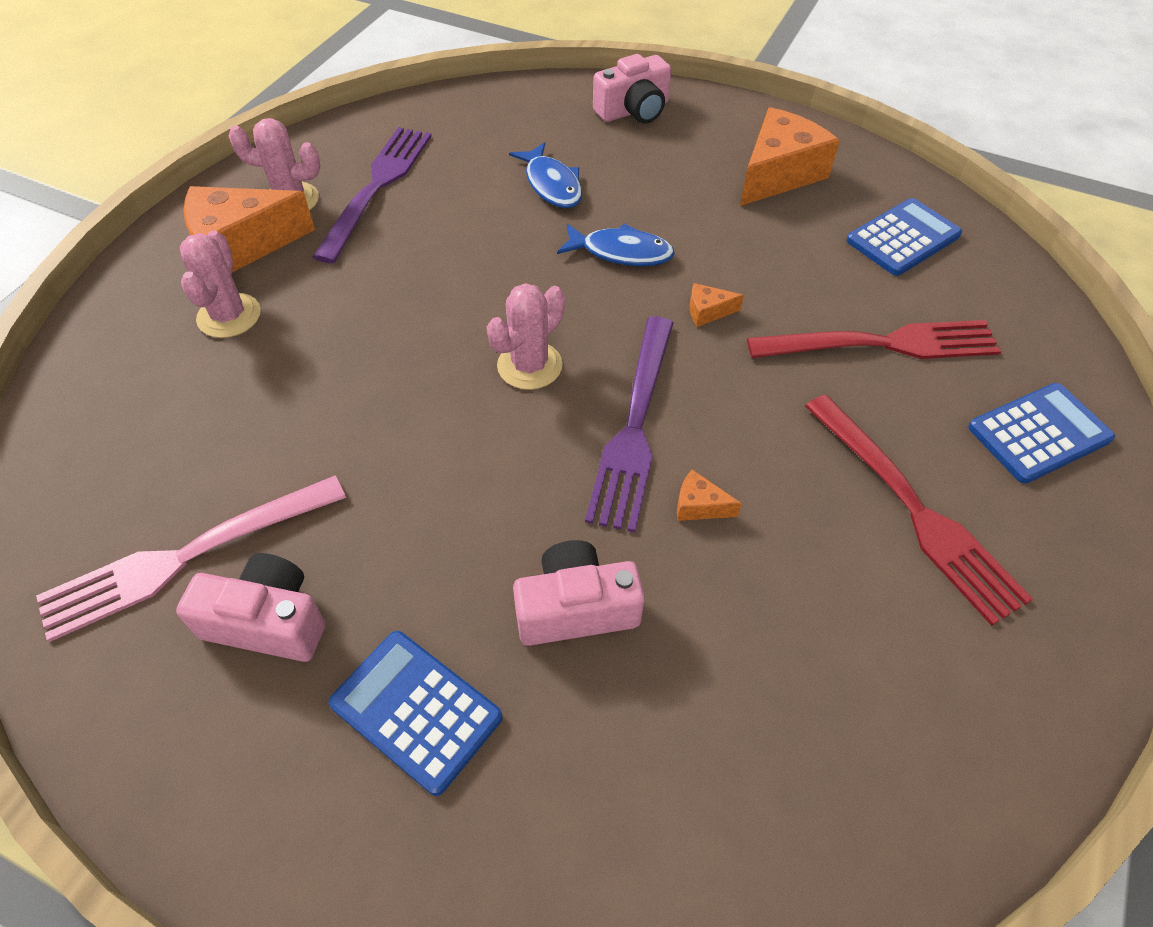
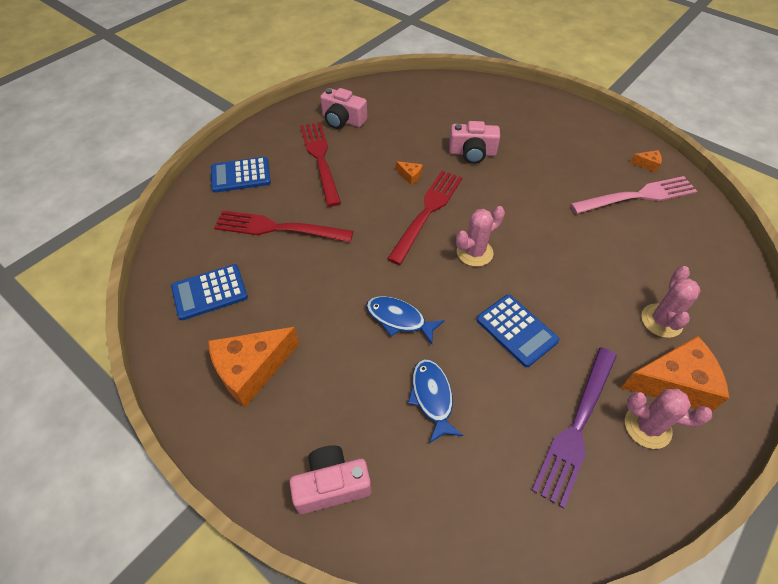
camera: 165 degrees left, 0 degrees up
(267, 622) = (595, 169): pink camera -> pink camera (343, 120)
(416, 710) = (535, 137): blue calculator -> blue calculator (516, 330)
(635, 426) = (427, 212): purple fork -> red fork
(707, 311) = (362, 265): orange cheese -> orange cheese (647, 164)

